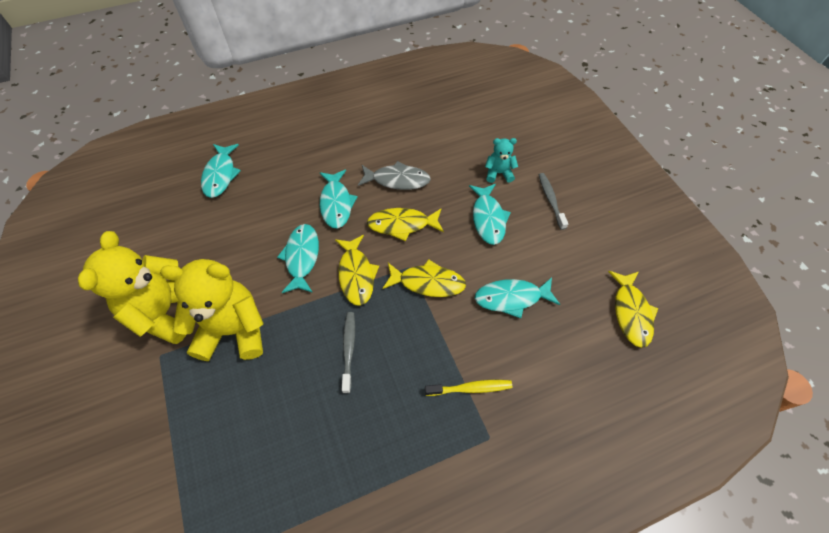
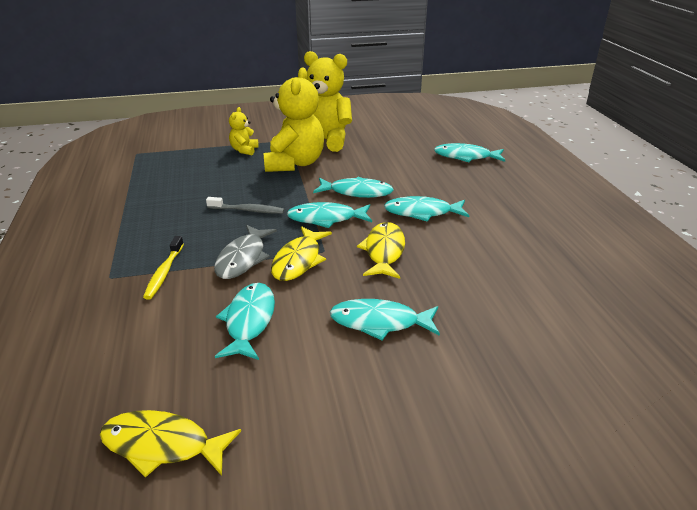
camera: 100 degrees right, 25 degrees down
(190, 403) = (244, 150): none -> yellow teddy bear
(356, 275) = (326, 218): yellow fish -> turquoise fish
(397, 180) = (455, 254): grey fish -> grey fish (243, 258)
(498, 173) = (467, 349): turquoise teddy bear -> none
(550, 200) = (405, 401): grey toothbrush -> none

